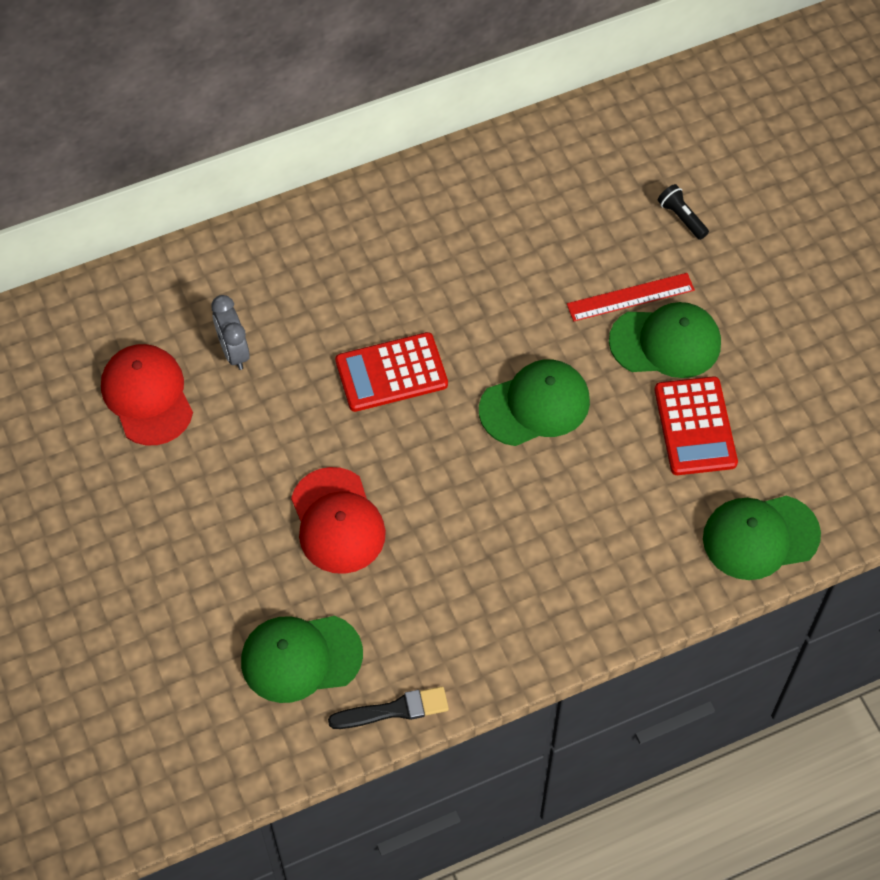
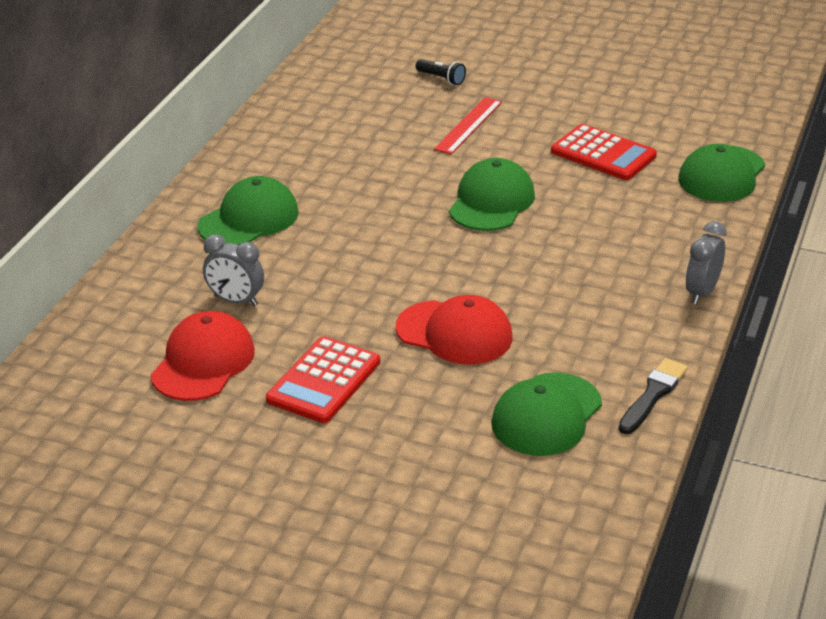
camera: 45 degrees left, 25 degrees down
(147, 396) = (203, 362): red cap -> red cap turned 90 degrees clockwise
(391, 373) = (370, 243): red calculator -> red calculator (324, 381)
(564, 648) = (702, 292): none -> grey clock
(665, 342) = (523, 131): green cap -> green cap (249, 219)
(681, 217) = (441, 79): black flashlight -> black flashlight turned 150 degrees counterclockwise

